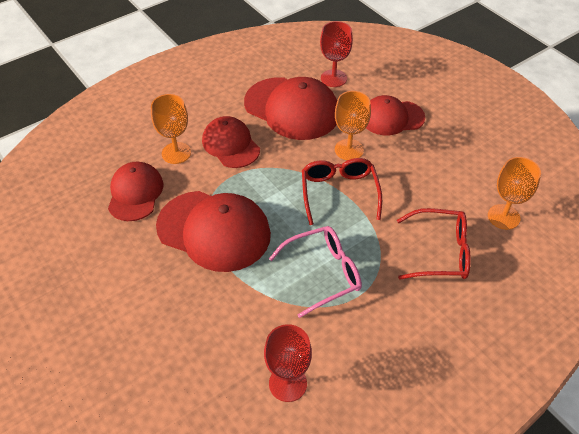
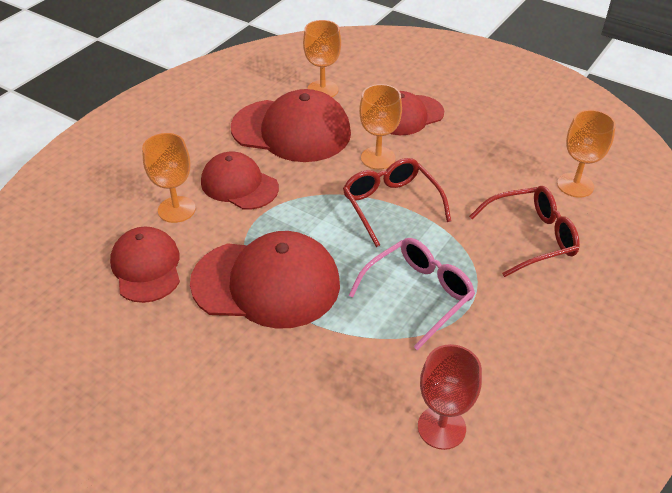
camera: 20 degrees left, 5 degrees down
(333, 78) = (322, 90): red goblet -> orange goblet

